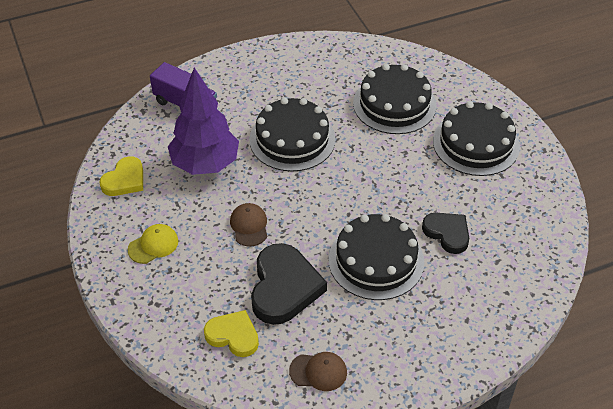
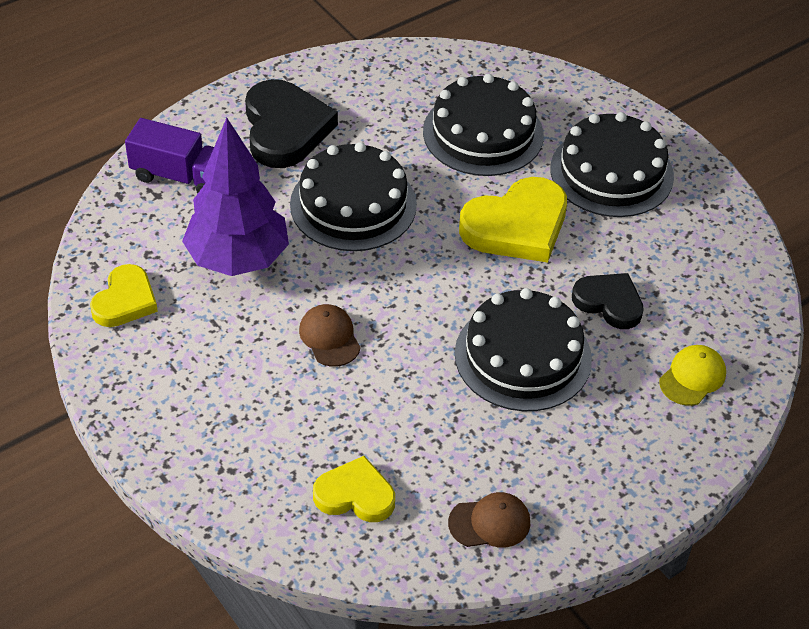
camera: 15 degrees left, 0 degrees up
(153, 245) = (198, 388): yellow cap -> yellow cap (692, 377)
(284, 287) = (406, 415): black heart -> black heart (285, 129)
(398, 170) = (517, 226): none -> yellow heart

